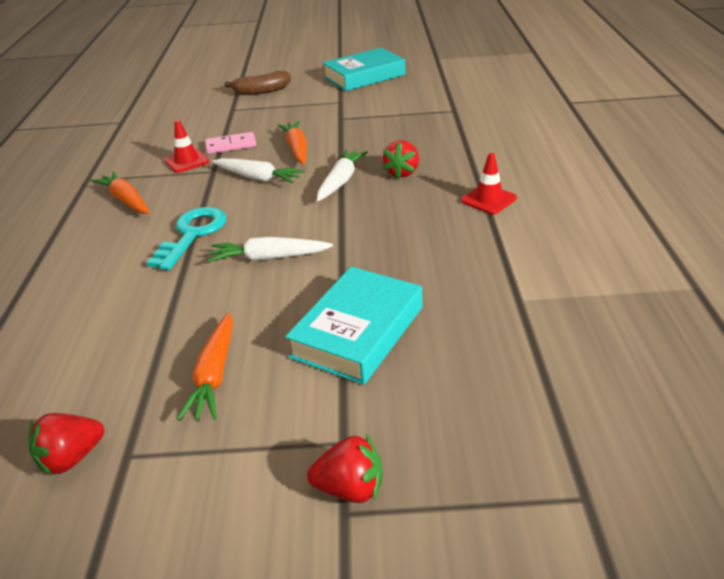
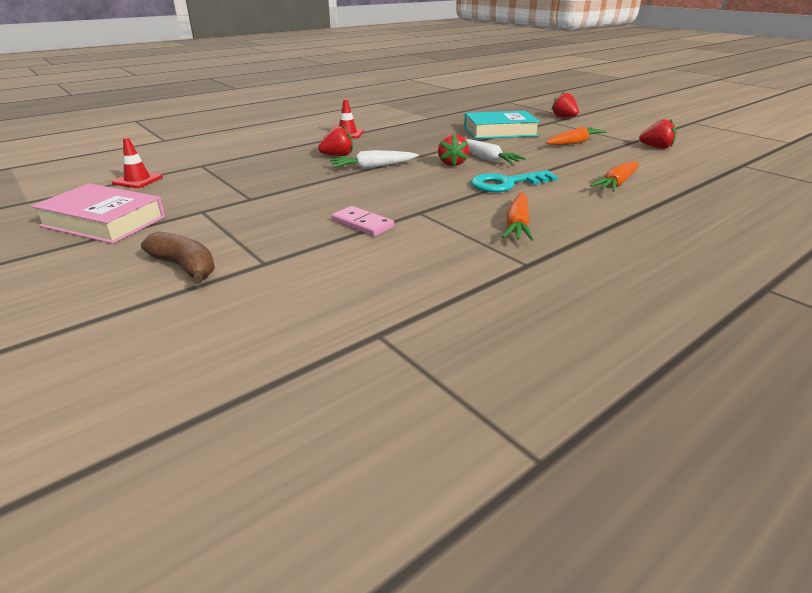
camera: 130 degrees left, 5 degrees down
(186, 161) = (420, 230): red traffic cone -> red traffic cone (137, 180)
(258, 178) = (405, 191): white carrot -> none
(287, 228) = (452, 163): none -> red strawberry
(297, 149) = (337, 195): orange carrot -> orange carrot (617, 183)
(364, 76) = (103, 221): turquoise book -> pink book

